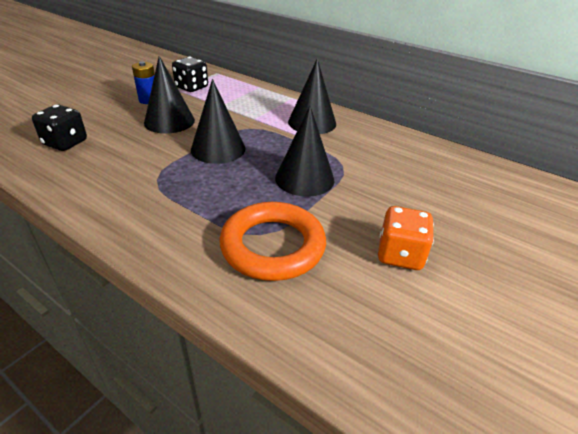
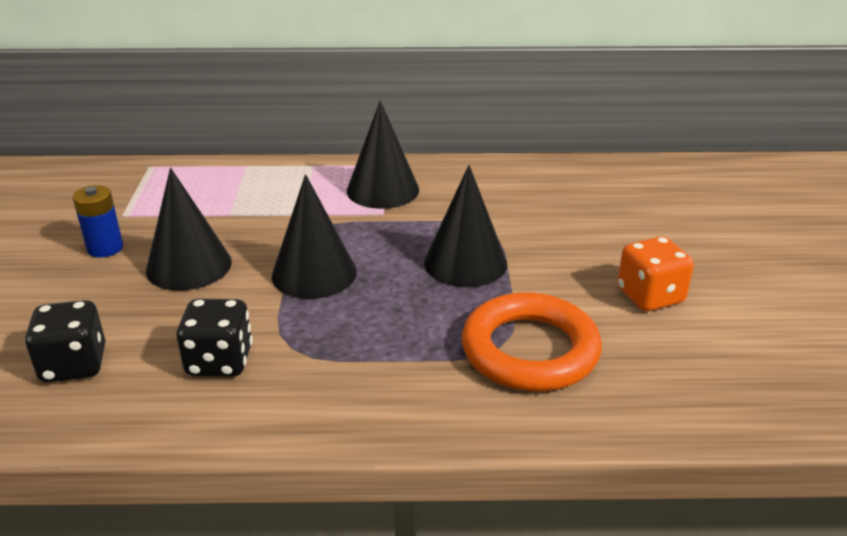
camera: 35 degrees left, 5 degrees down
(191, 87) = (144, 203): black dice -> black dice (219, 361)

